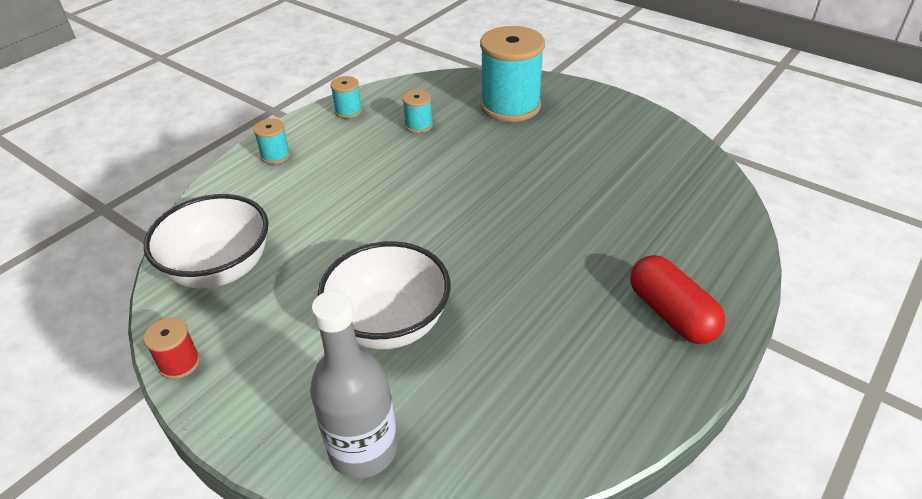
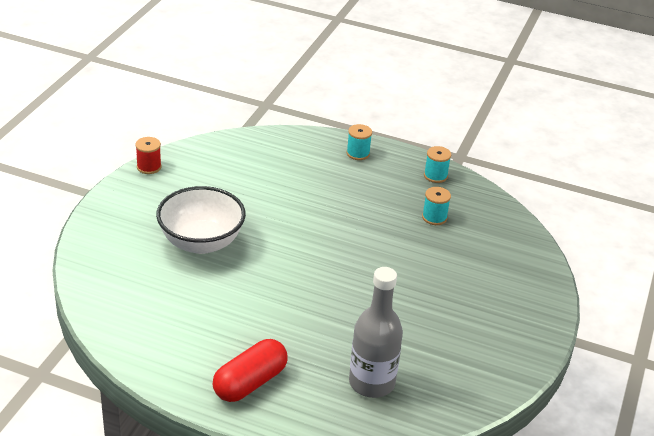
camera: 70 degrees right, 5 degrees down
(220, 269) = (229, 160): white bowl -> none
(363, 449) = (102, 250): grey bottle -> grey bottle (371, 383)
(510, 106) = (494, 268): turquoise spool -> none

